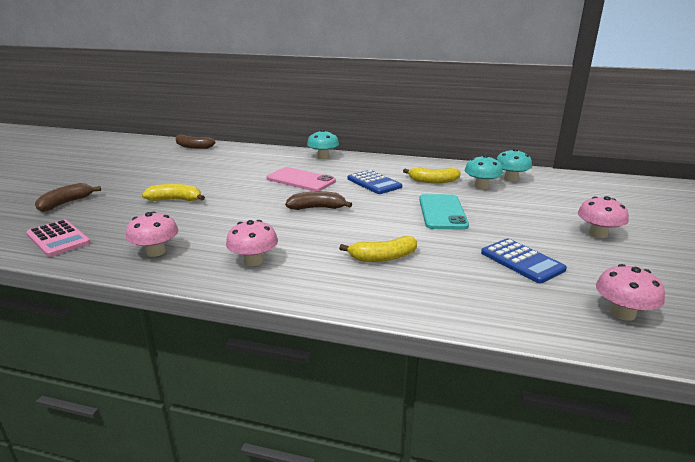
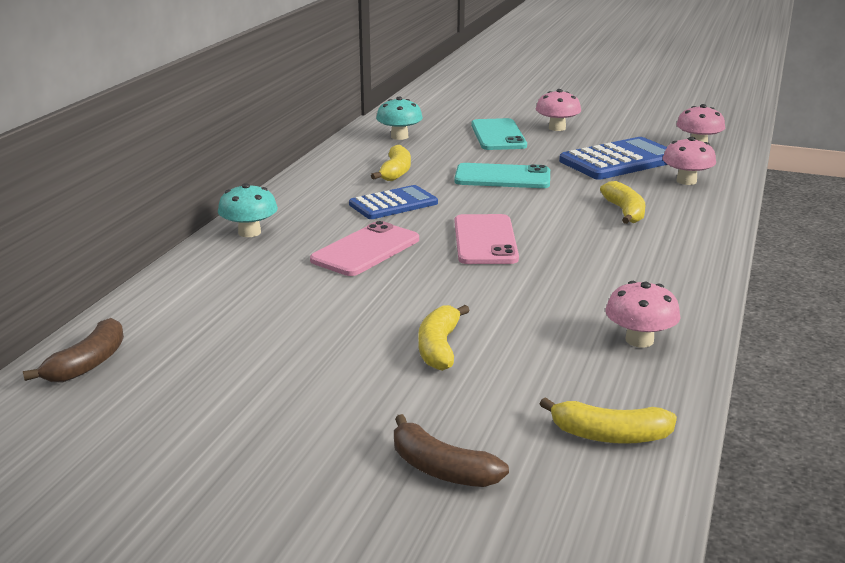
camera: 85 degrees left, 0 degrees up
(58, 239) = (610, 435): pink calculator -> yellow banana
(254, 261) = (649, 275): pink mushroom -> pink mushroom (686, 181)
(317, 208) = (485, 240): brown banana -> pink phone
(481, 186) = (421, 152): turquoise mushroom -> none
(522, 261) = (620, 160): blue calculator -> blue calculator, size x1.53
(547, 210) = (498, 135): none -> turquoise phone

